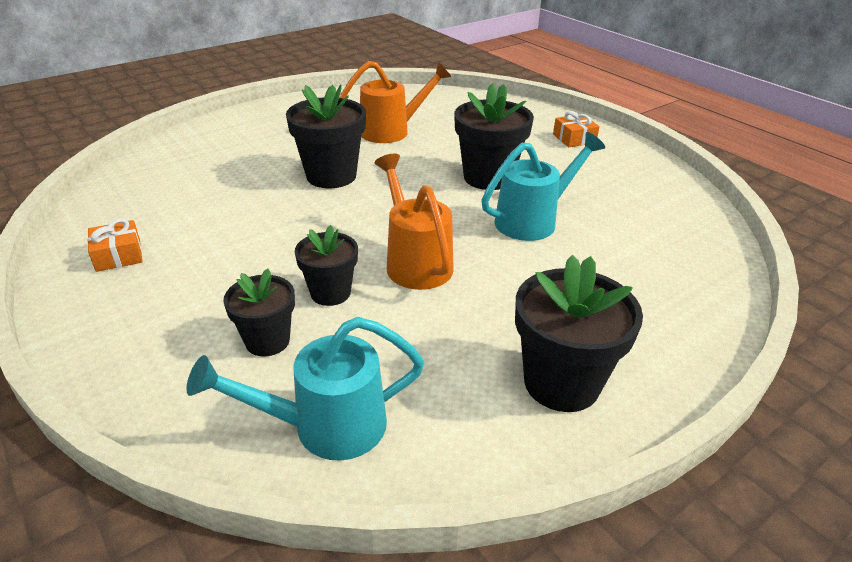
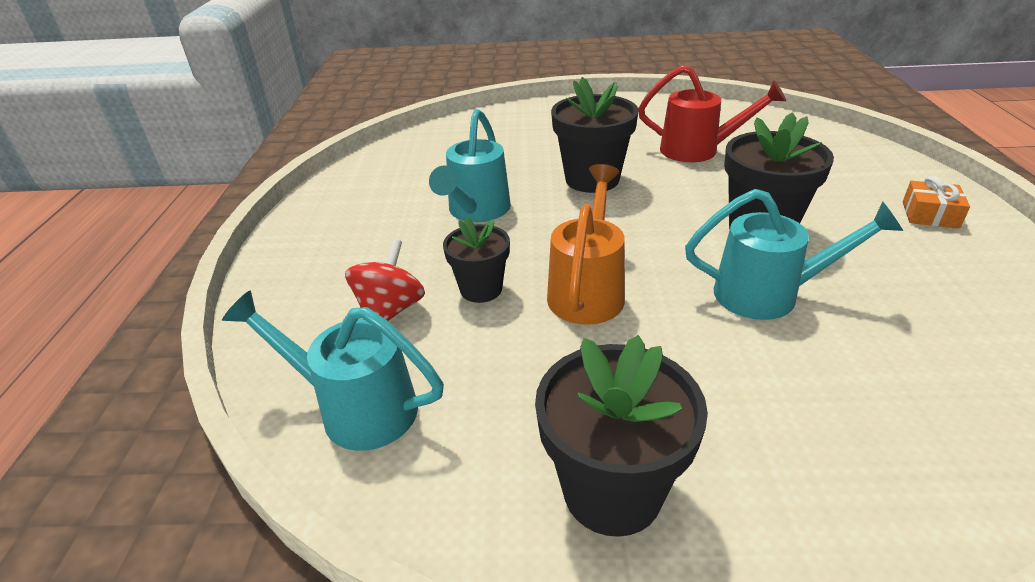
camera: 40 degrees right, 0 degrees up
(118, 255) = (362, 196): orange gift -> none
(256, 232) = (476, 211): none -> turquoise watering can
(267, 341) = (390, 310): black flower pot -> red spinning top
(391, 131) = (698, 150): orange watering can -> red watering can

